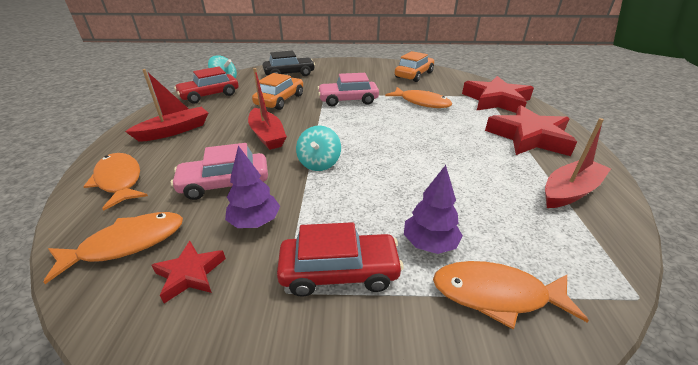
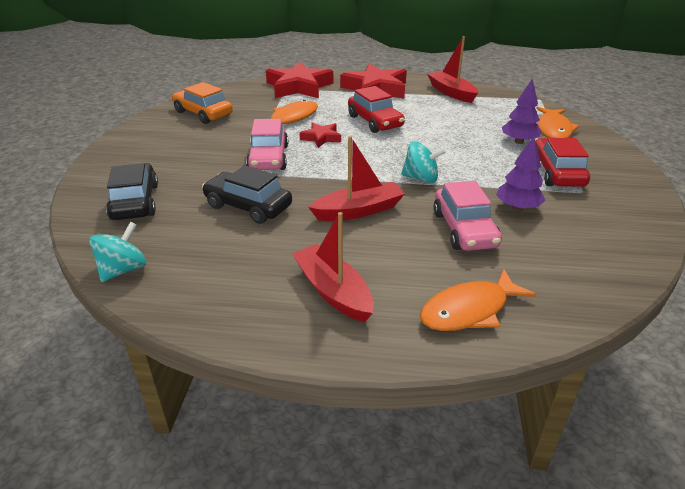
camera: 85 degrees left, 0 degrees up
(127, 244) = (569, 273): orange fish -> none
(190, 274) = (586, 231): red star -> red star (321, 138)
(209, 95) = (196, 278): red car -> red car (375, 121)
(280, 100) = (248, 206): orange car -> black car

